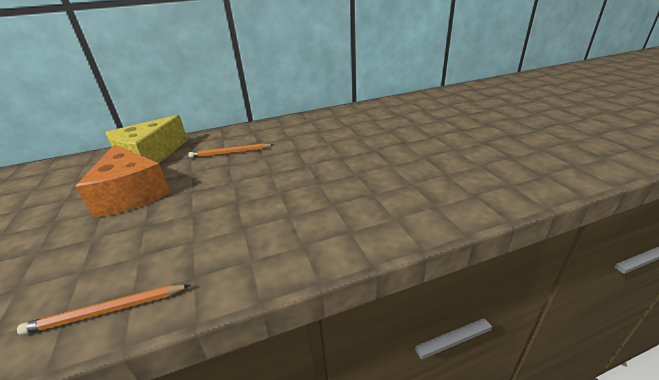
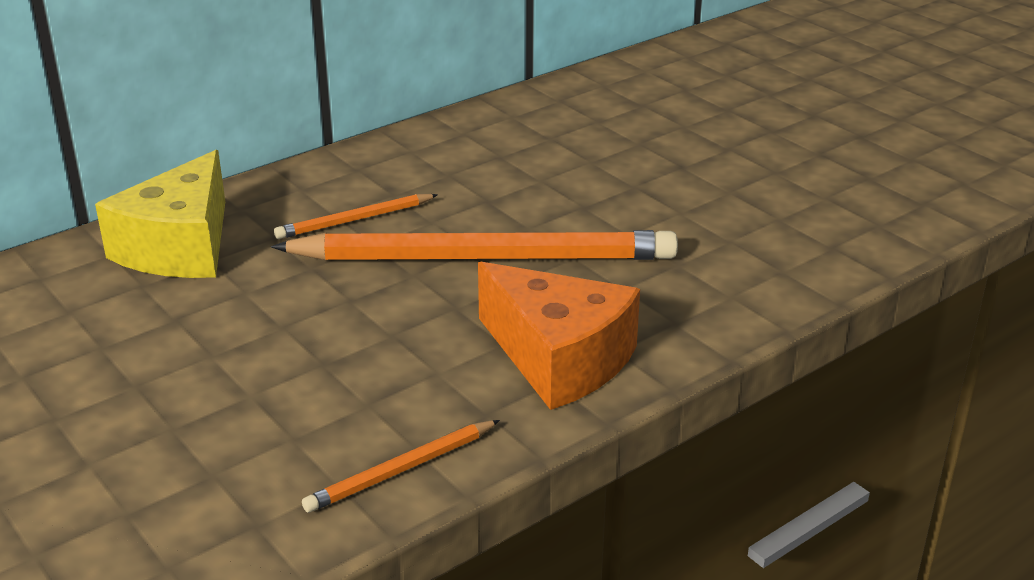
camera: 20 degrees left, 0 degrees up
(131, 194) = (234, 320): orange cheese -> orange cheese (559, 359)
(272, 177) = (483, 257): none -> orange pencil

